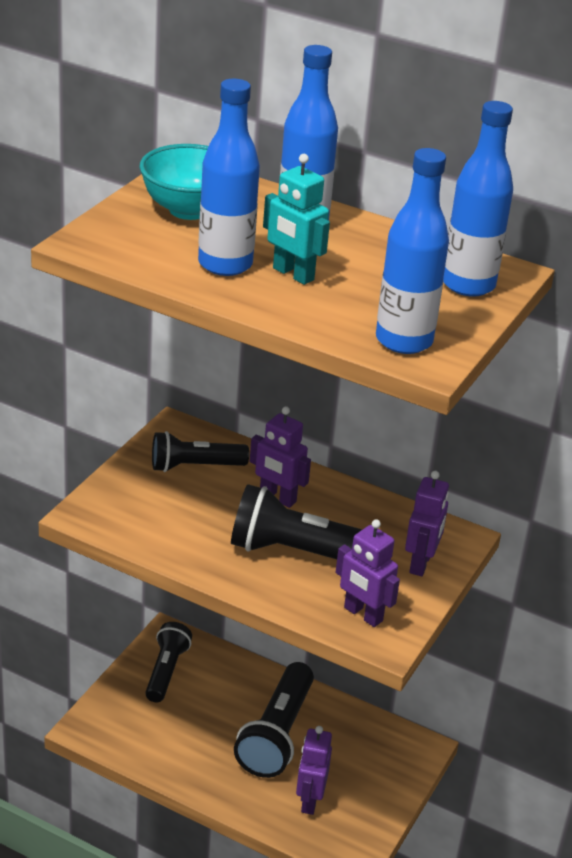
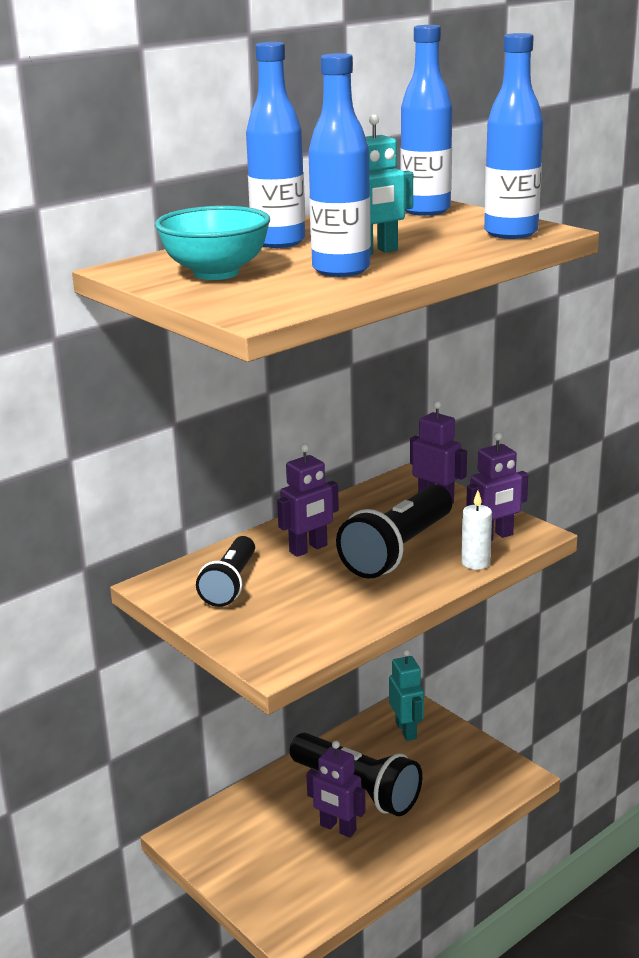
camera: 65 degrees left, 10 degrees down
(166, 671) = (233, 848): black flashlight -> none
(302, 608) = (475, 563): none -> white candle
(309, 800) = (446, 787): purple robot -> purple robot (338, 828)
(381, 753) = (406, 730): none -> turquoise robot

